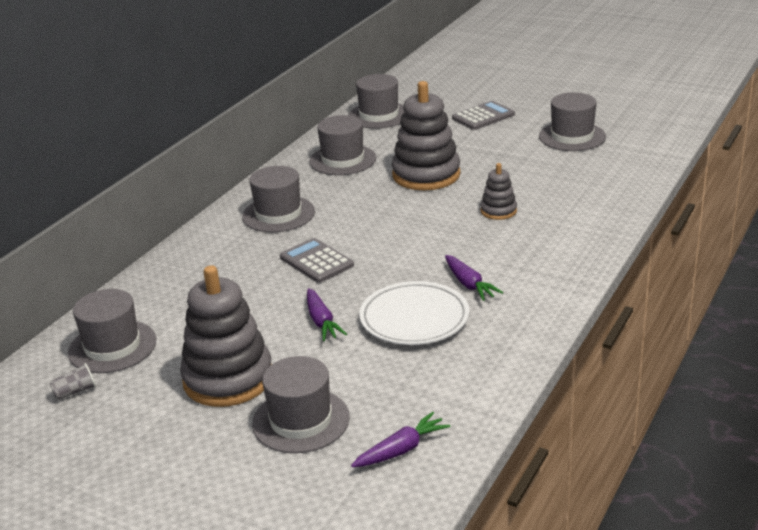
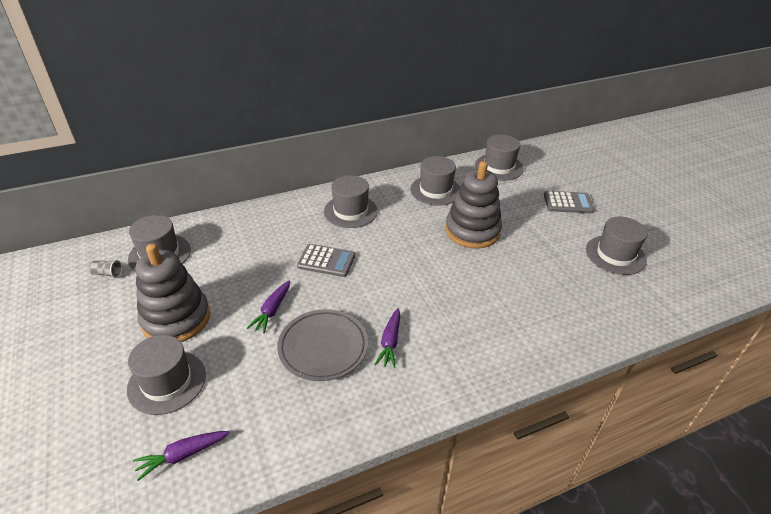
camera: 35 degrees right, 10 degrees up
(316, 261) = (326, 261): grey calculator -> grey calculator turned 105 degrees clockwise
(401, 449) = (182, 455): purple carrot -> purple carrot turned 150 degrees clockwise
(414, 319) = (323, 347): white plate -> grey plate
(498, 211) = (484, 290): grey stacking toy -> none

